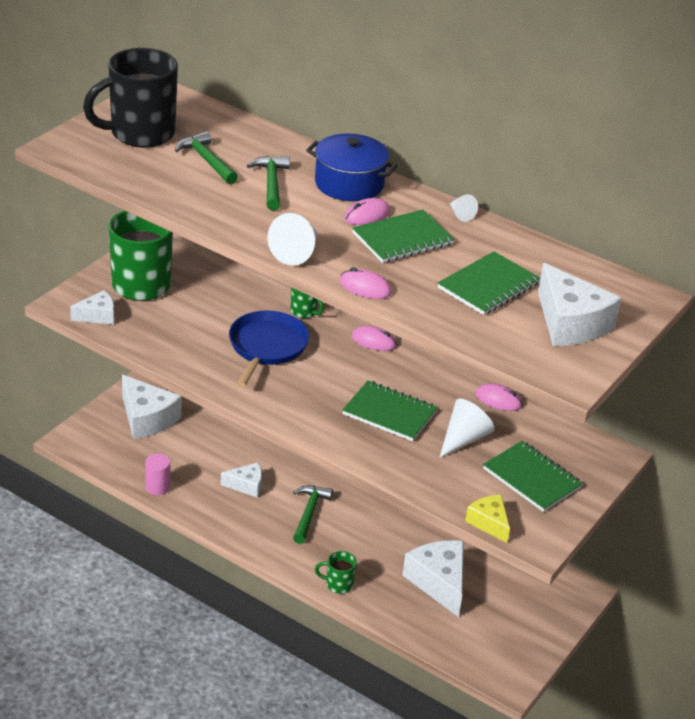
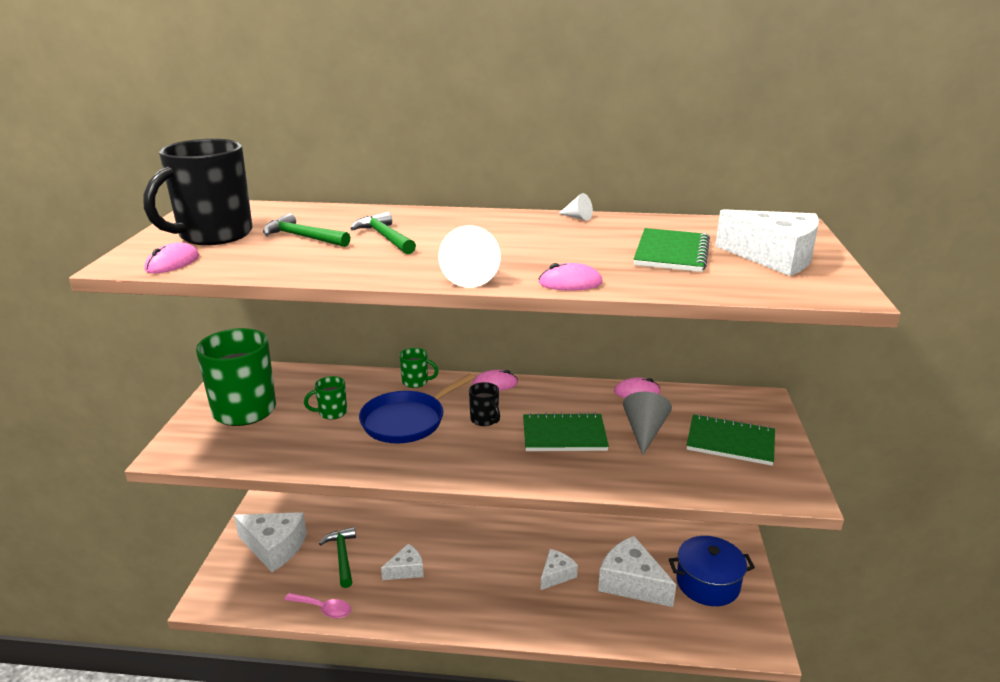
camera: 25 degrees left, 10 degrees down
(98, 316) = (215, 451): white cheese -> white cheese (556, 575)
(157, 487) = (323, 609): pink cylinder -> pink spoon
(266, 347) = (406, 420): blue pan -> blue pan turned 120 degrees counterclockwise
(309, 513) = (478, 570): green hammer -> green hammer (342, 556)
(333, 372) = (485, 420): none -> black mug
(338, 584) = (553, 626): green mug -> green mug (331, 413)
(349, 184) = (457, 222): blue pot -> blue pot (707, 583)
(367, 215) = (500, 236): pink mouse -> pink mouse (172, 263)
(402, 239) = (553, 243): green notebook -> none
(464, 438) = (644, 431): white cone -> grey cone
(489, 523) = (744, 494): yellow cheese -> none

